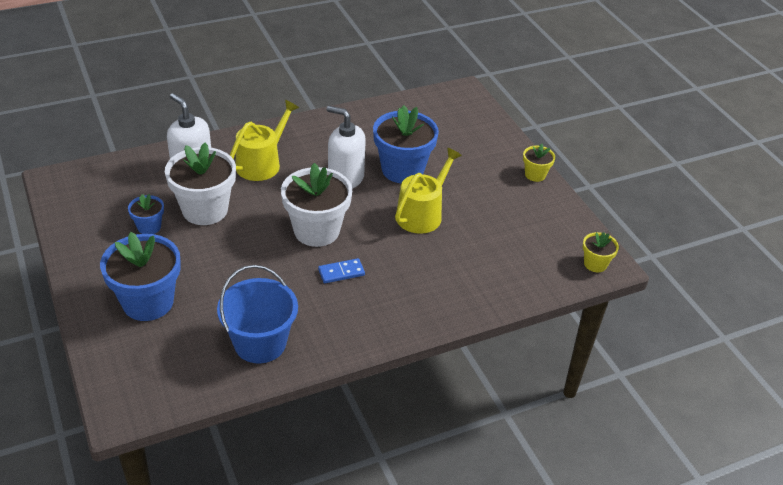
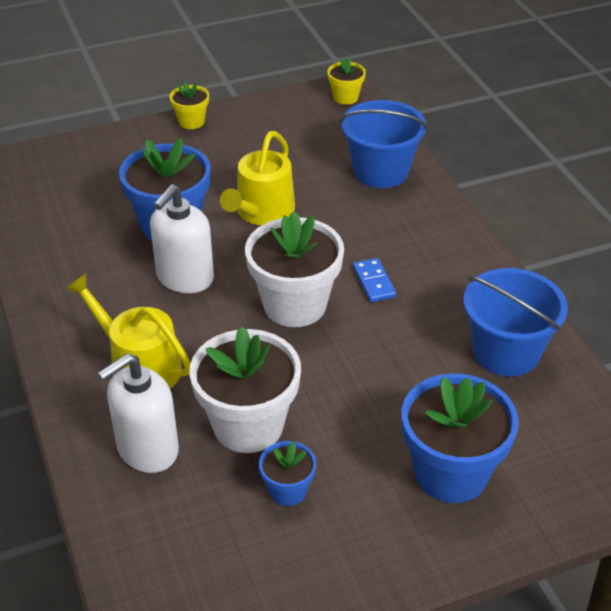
camera: 85 degrees left, 0 degrees up
(422, 214) = (262, 212): yellow watering can -> yellow watering can turned 105 degrees counterclockwise
(485, 282) = (381, 171): none -> blue bucket

